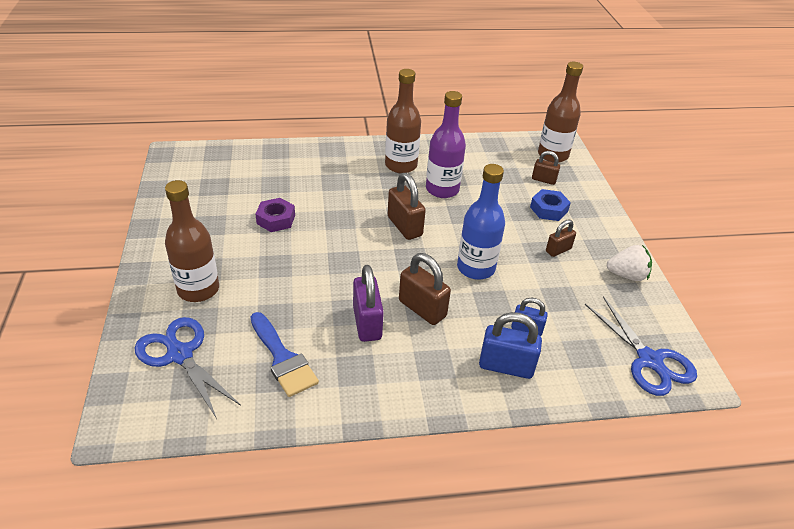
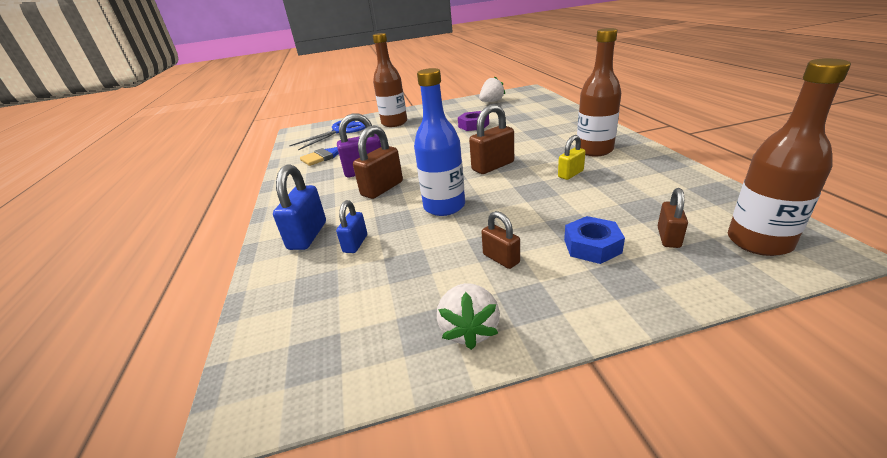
camera: 90 degrees right, 10 degrees down
(192, 189) = (491, 101): none -> white strawberry
(442, 189) = (570, 174): purple bottle -> yellow padlock
(649, 360) = (291, 348): blue scissors -> none

